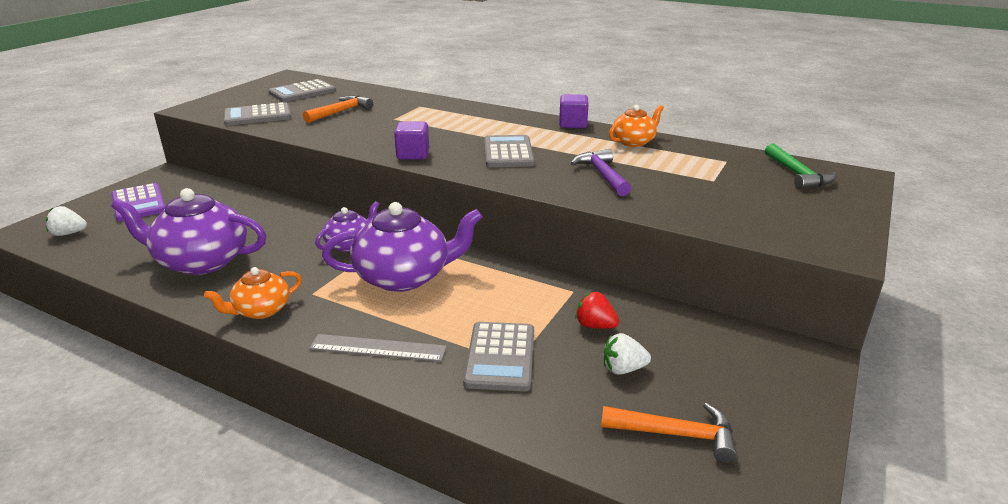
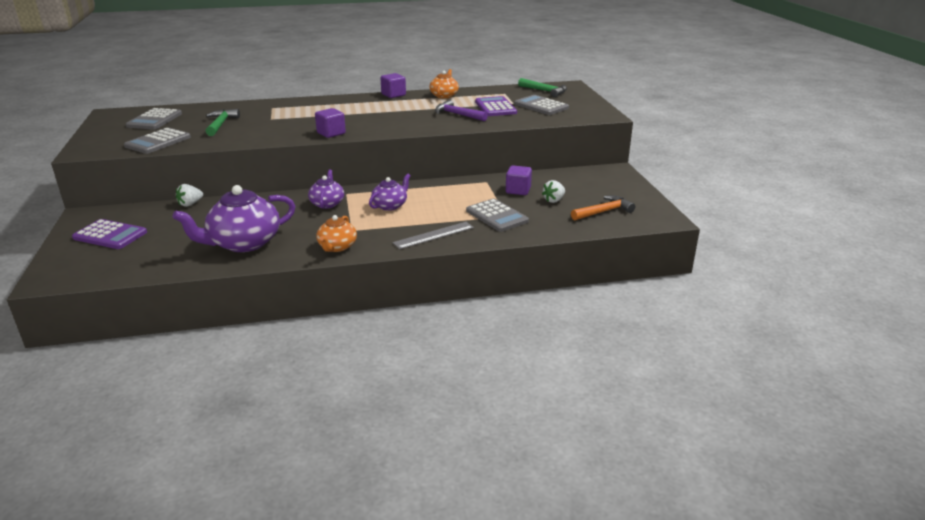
camera: 40 degrees left, 0 degrees up
(69, 233) = (94, 268): white strawberry -> white strawberry (190, 204)
(341, 112) = (221, 124): orange hammer -> green hammer
(404, 277) = (390, 205): purple teapot -> purple teapot, size x0.55
(508, 152) = (386, 118): grey calculator -> grey calculator (541, 106)
(595, 325) = (518, 190): red strawberry -> purple cube
(674, 179) = (495, 107): none -> purple calculator

